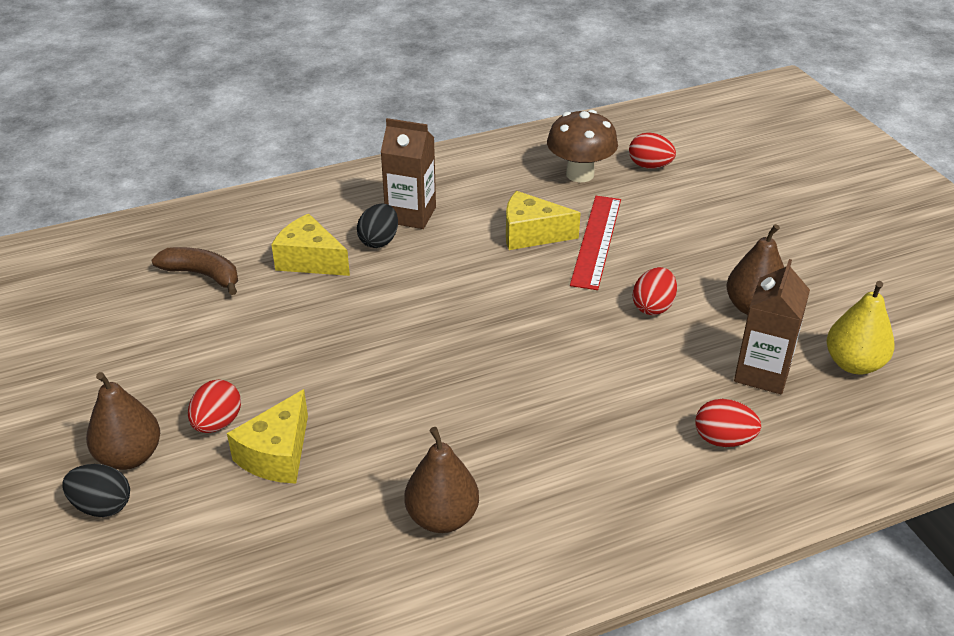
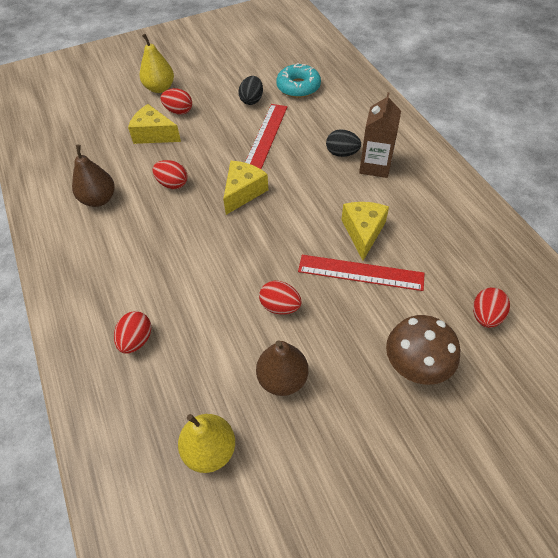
camera: 90 degrees right, 15 degrees up
(102, 506) = (130, 86): black egg -> black egg (251, 100)
(129, 456) = (160, 88): brown pear -> yellow pear
(202, 275) = (298, 87): brown banana -> turquoise donut
(310, 260) = (317, 126): yellow cheese -> yellow cheese (243, 192)
(321, 314) = (265, 136): none -> red ruler
(416, 420) = (172, 184): none -> red egg
(580, 174) = (456, 263): brown mushroom -> brown mushroom (415, 366)
(762, 373) = (202, 375): brown carton -> none

